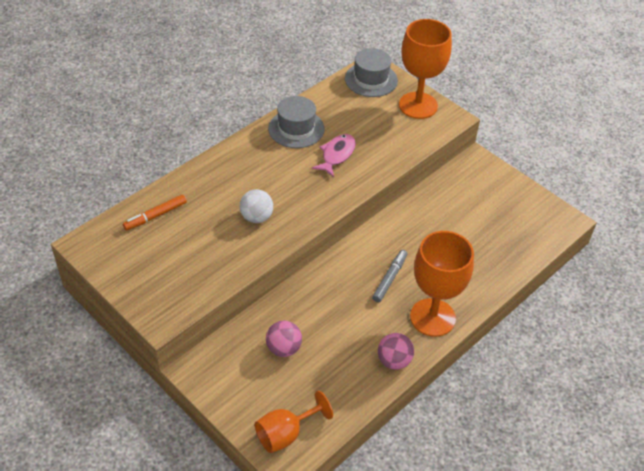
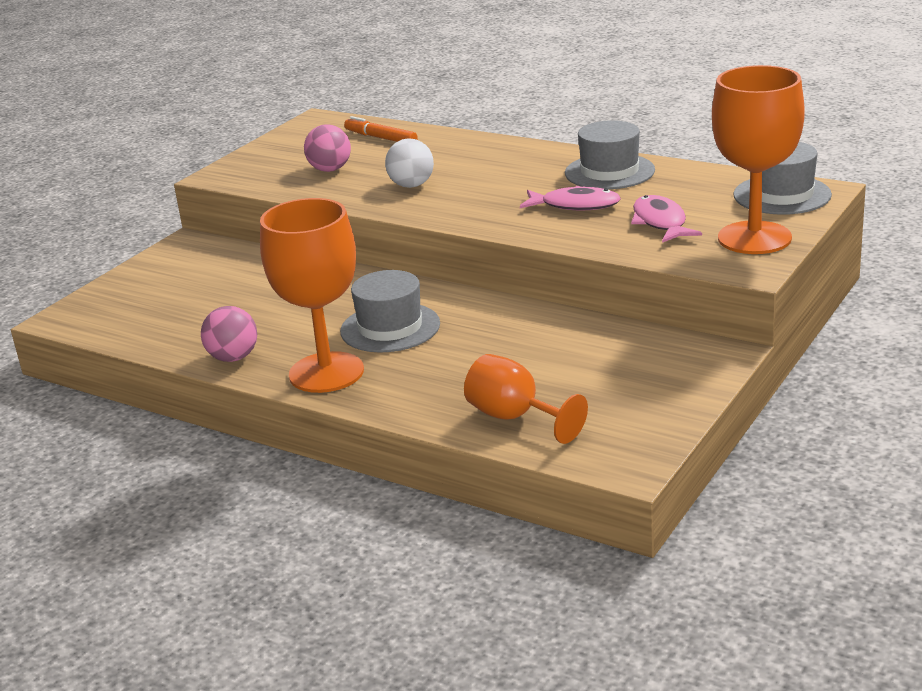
camera: 80 degrees right, 20 degrees down
(283, 348) = (233, 283): pink ball -> pink ball (330, 169)
(285, 434) = (99, 311): orange goblet -> orange goblet (514, 417)
(380, 130) = (660, 222): none -> pink fish
(389, 278) = (390, 328): grey marker -> grey hat

